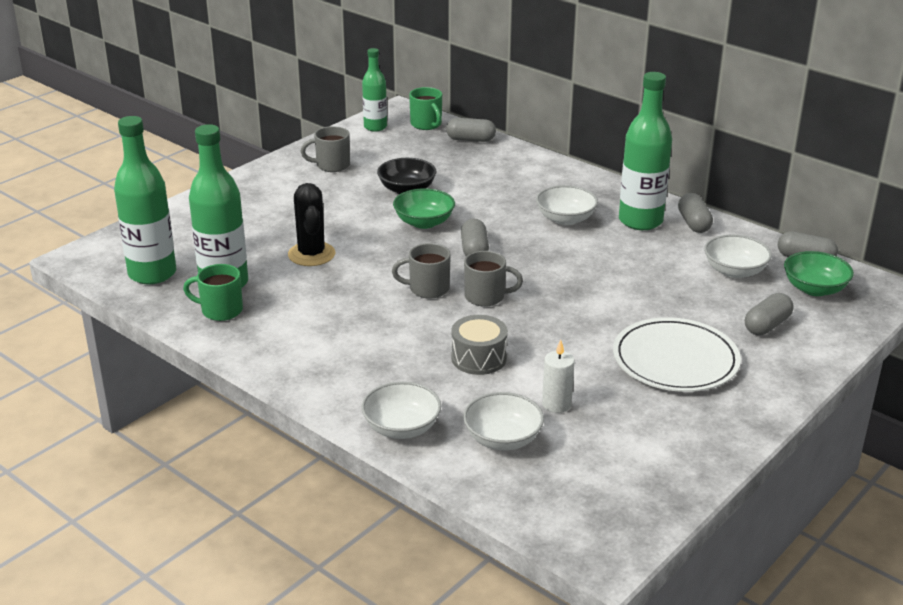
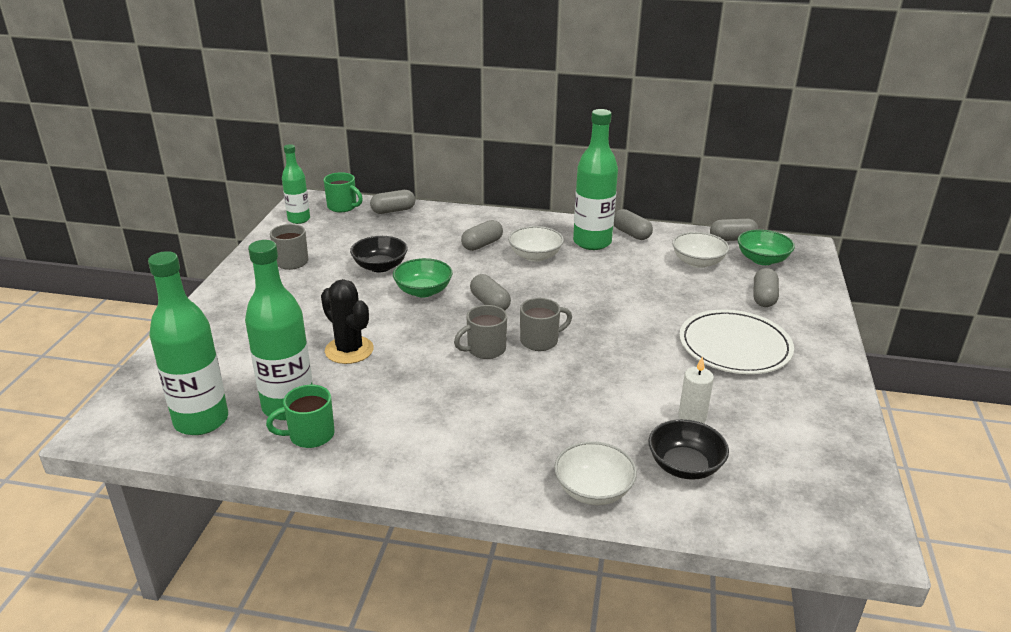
camera: 30 degrees left, 0 degrees up
(478, 358) = (590, 398): grey drum -> none
(502, 439) = (685, 466): white bowl -> black bowl
(524, 194) = (482, 244): none -> grey capsule

